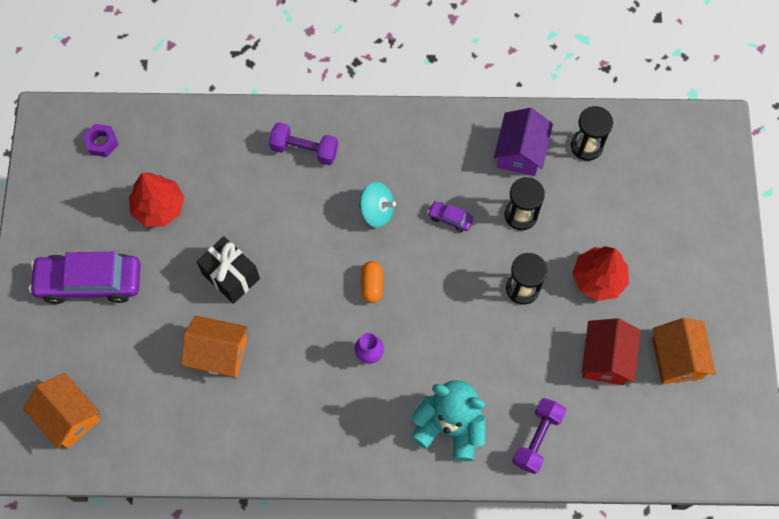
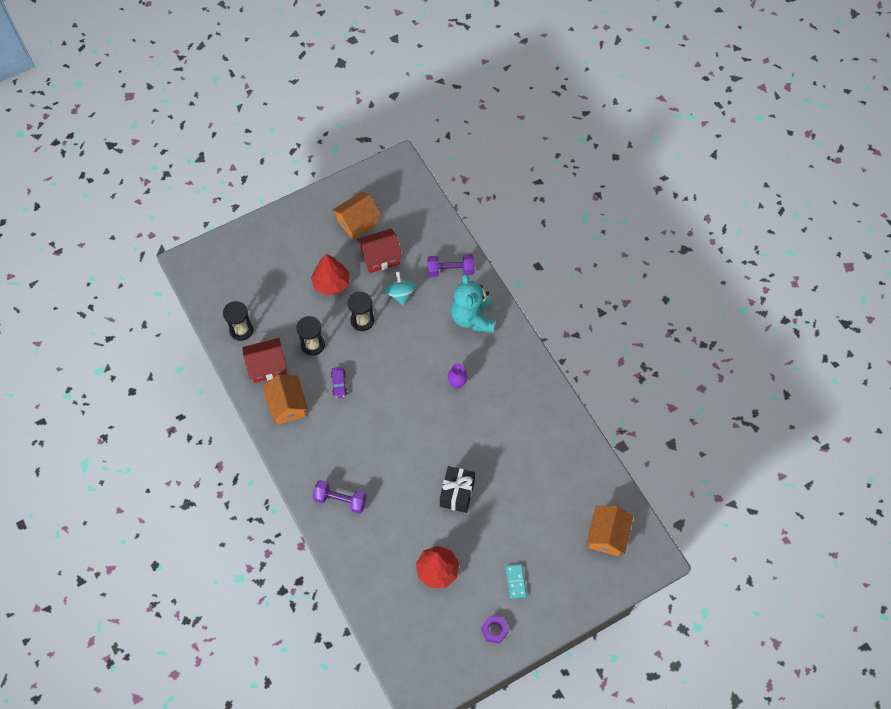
camera: 120 degrees left, 5 degrees down
(89, 282) = (516, 581): purple car -> turquoise domino
(102, 142) = (412, 642): purple nut -> purple nut (494, 630)
(218, 353) = (511, 470): orange house -> orange house (287, 405)
(304, 149) = (340, 500): purple dumbbell -> purple dumbbell turned 60 degrees counterclockwise
(372, 285) = (411, 406): orange capsule -> none
(377, 211) = (359, 430): turquoise spinning top -> turquoise spinning top (400, 294)
(520, 152) = (267, 366): purple house -> red house

